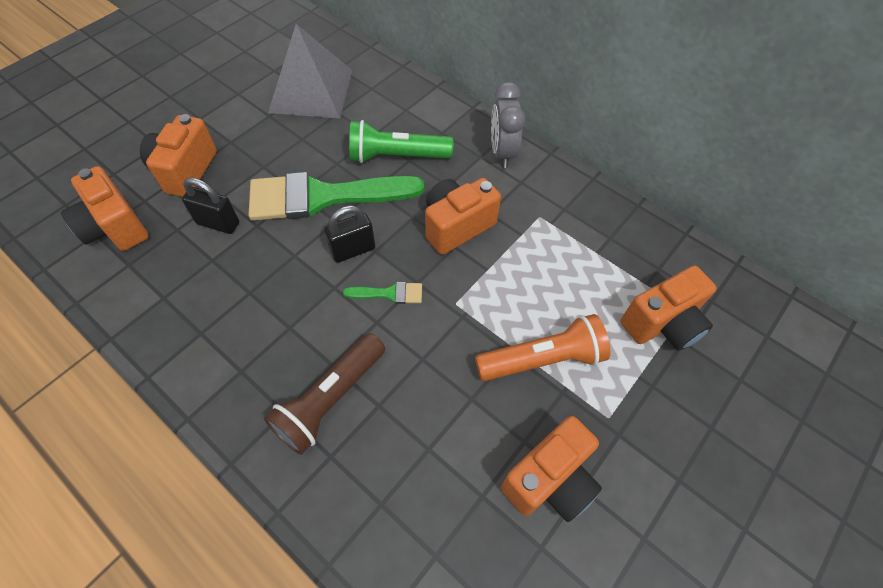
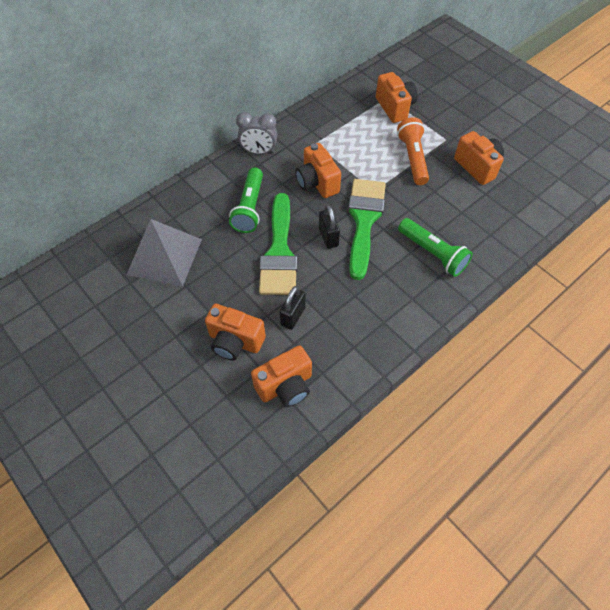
camera: 80 degrees left, 0 degrees up
(330, 399) = (433, 253): brown flashlight -> green flashlight
(389, 294) = (364, 221): green brush -> green brush, size x2.43

